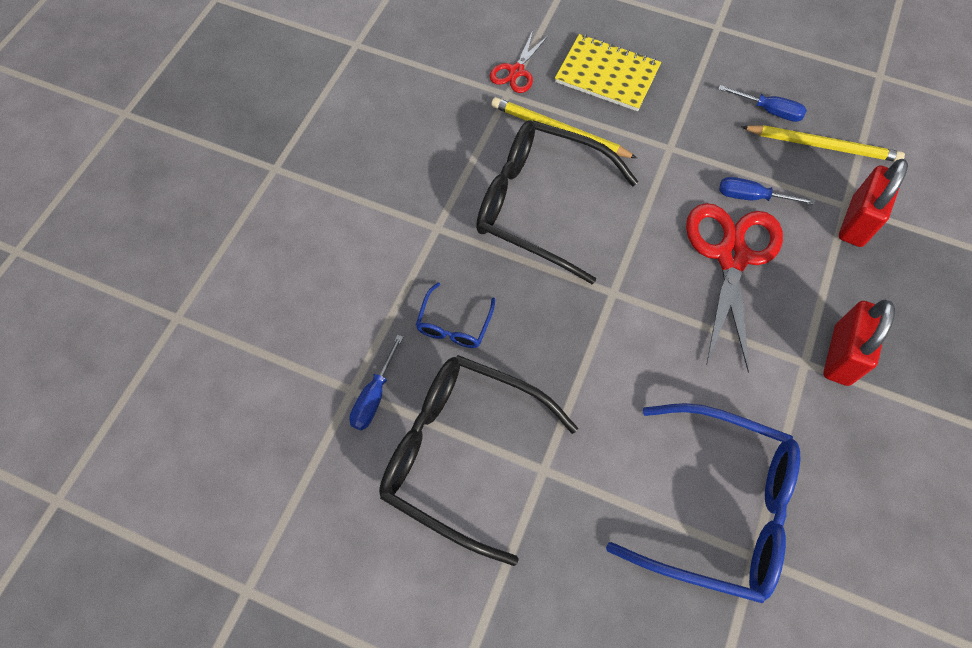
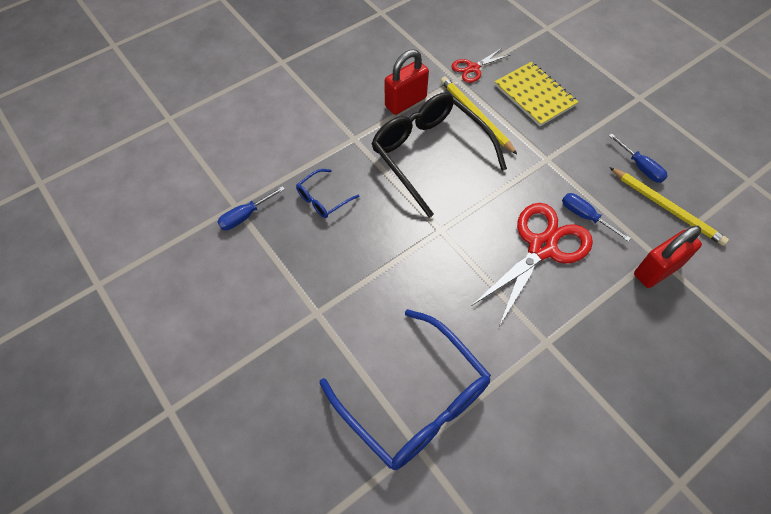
camera: 30 degrees right, 5 degrees down
(462, 453) = (273, 276): black glasses -> none
(841, 355) = (578, 352): red padlock -> red padlock (405, 102)

